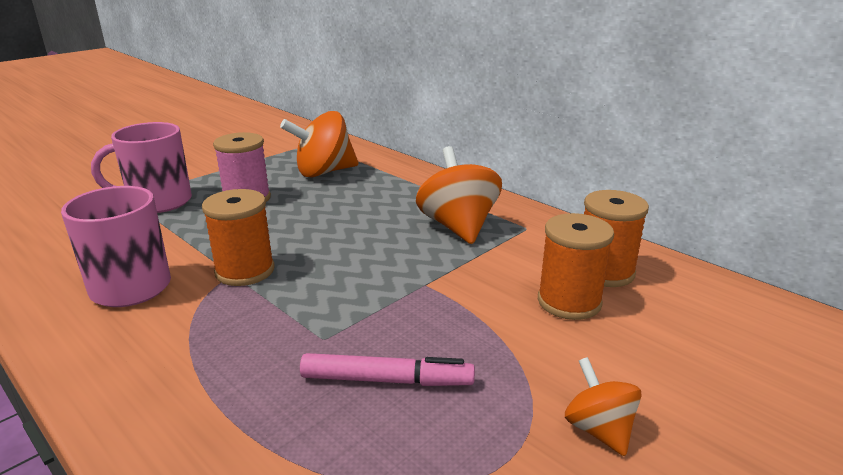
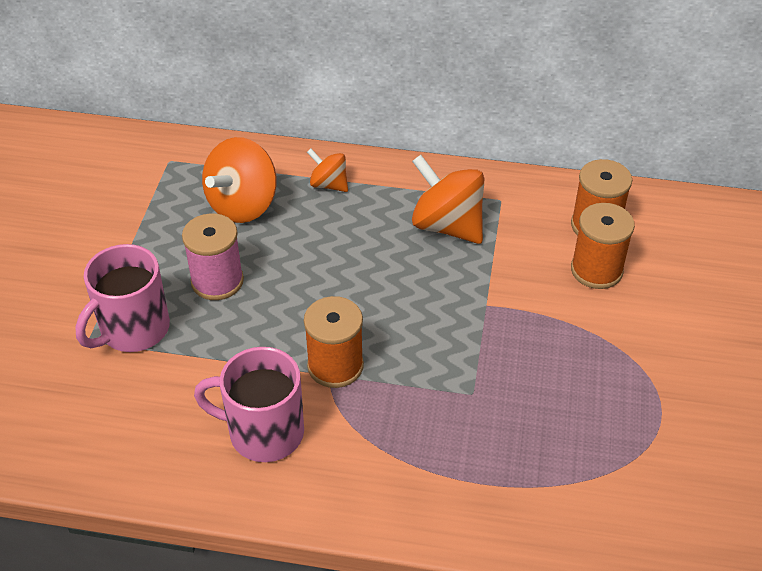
camera: 35 degrees left, 20 degrees up
(387, 380) = (548, 402): pink marker -> none
(598, 429) = (690, 367): orange spinning top -> orange spinning top (328, 184)

